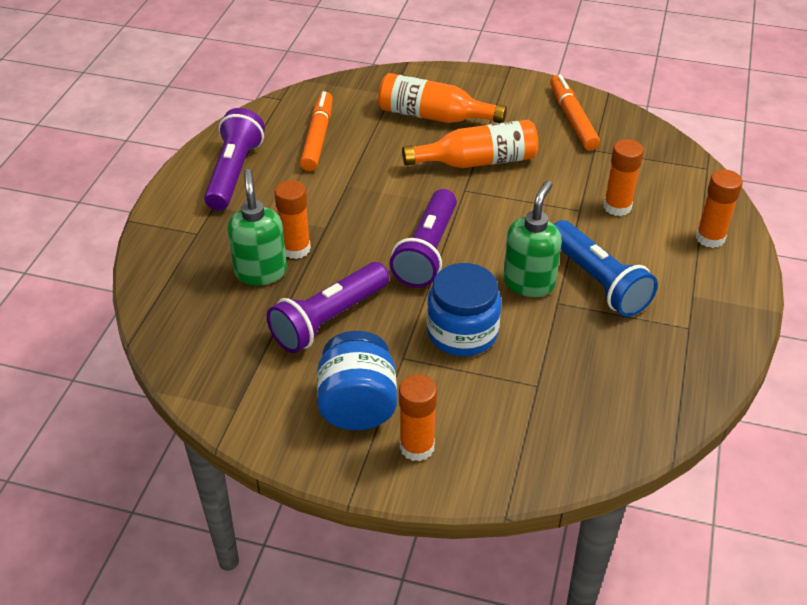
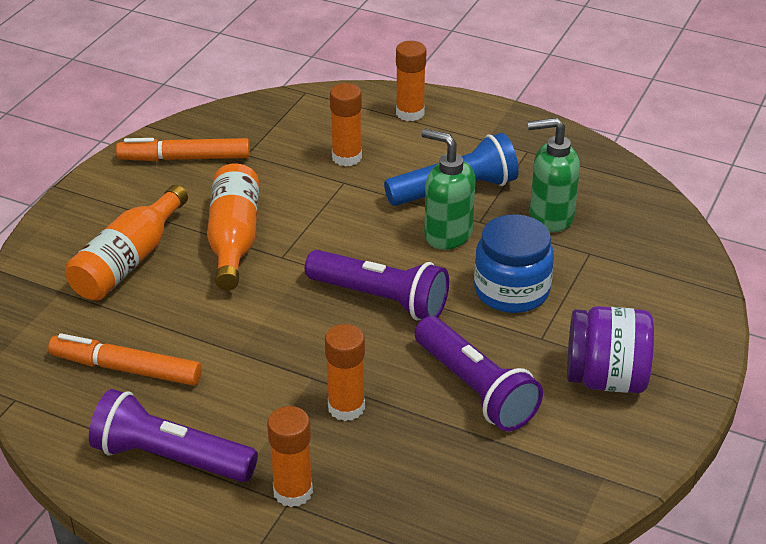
camera: 80 degrees left, 5 degrees down
(261, 272) = (380, 442): green soap dispenser -> green soap dispenser (550, 217)
(357, 405) = (606, 378): blue jar -> purple jar
(417, 447) = (663, 342): orange glue stick -> orange glue stick (293, 491)

